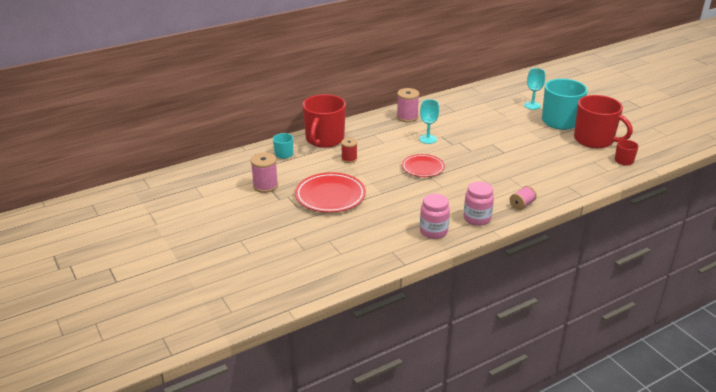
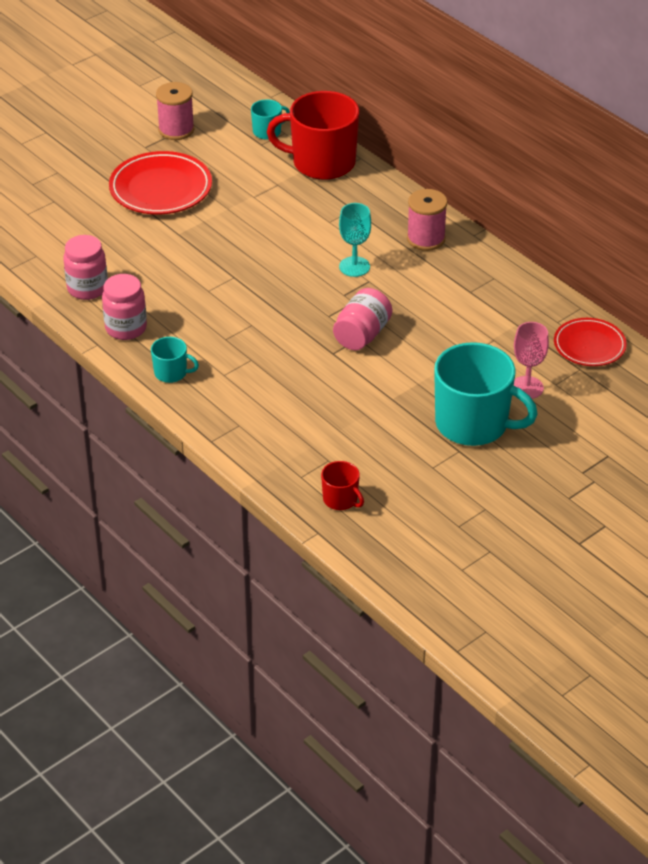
camera: 80 degrees right, 10 degrees up
(349, 159) = (268, 193): red spool -> none
(423, 168) = (258, 267): red plate -> red plate (589, 346)
(489, 142) = (362, 335): none -> pink jar
(522, 205) = (171, 373): pink spool -> turquoise mug
(532, 105) = (527, 387): turquoise goblet -> pink goblet
(594, 140) = (409, 465): red mug -> none

